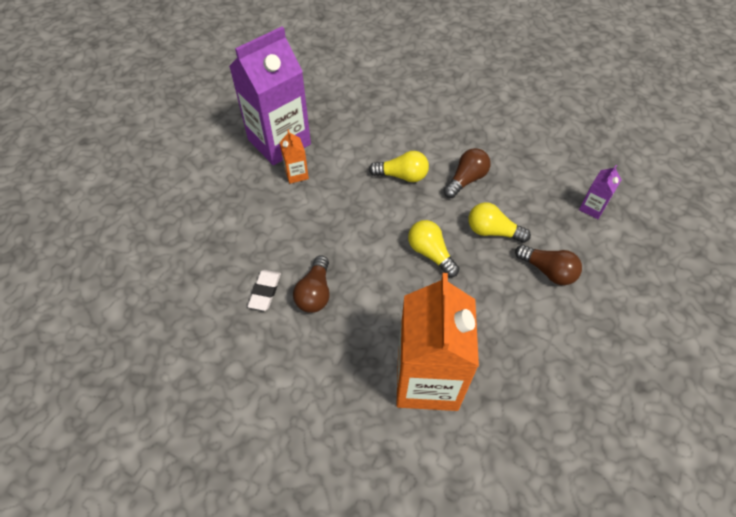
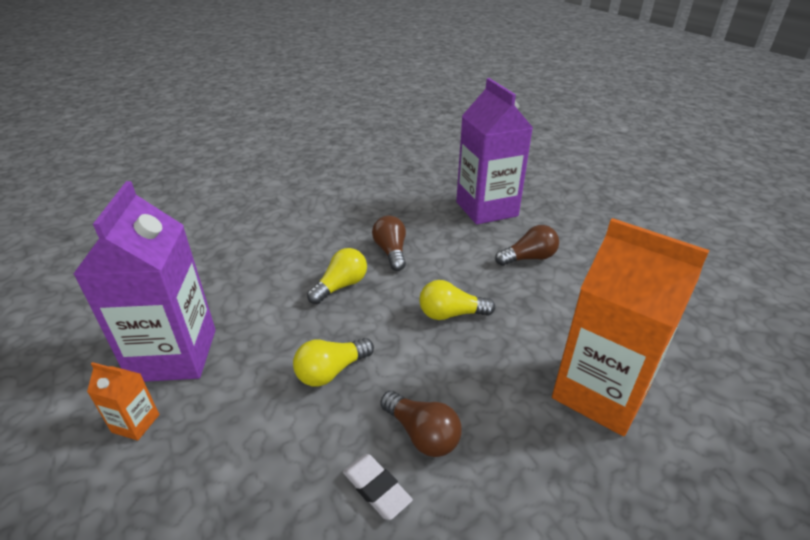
camera: 55 degrees left, 20 degrees down
(296, 174) = (239, 363): orange carton -> orange carton (135, 423)
(492, 231) = (462, 266): yellow light bulb -> yellow light bulb (331, 371)
(592, 208) = (486, 209): purple carton -> purple carton, size x2.40

